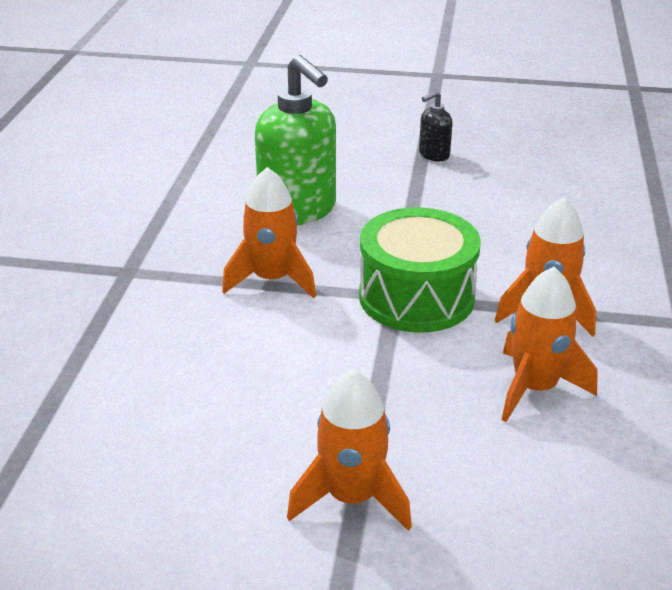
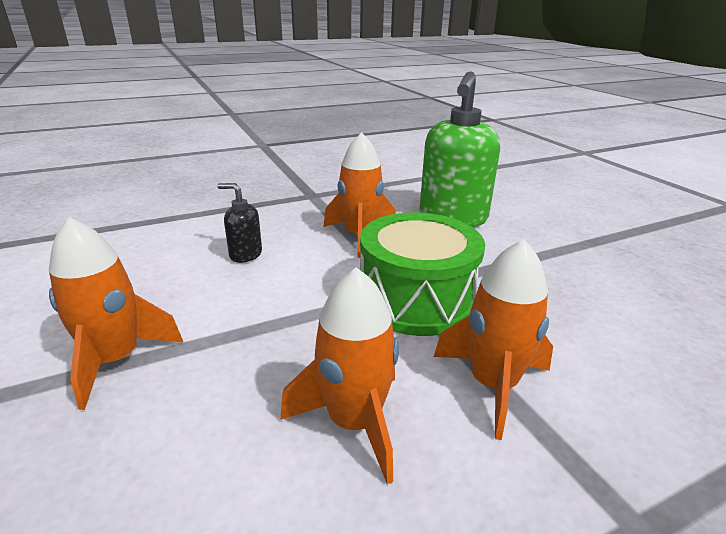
camera: 55 degrees right, 5 degrees down
(433, 155) = (622, 240): black soap dispenser -> black soap dispenser (245, 254)

